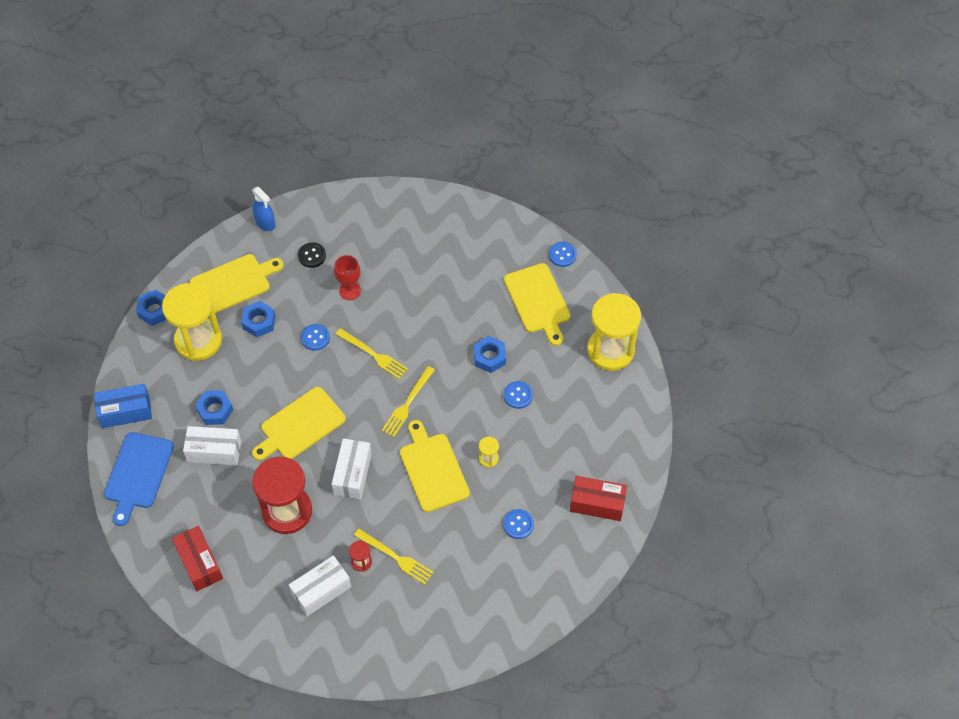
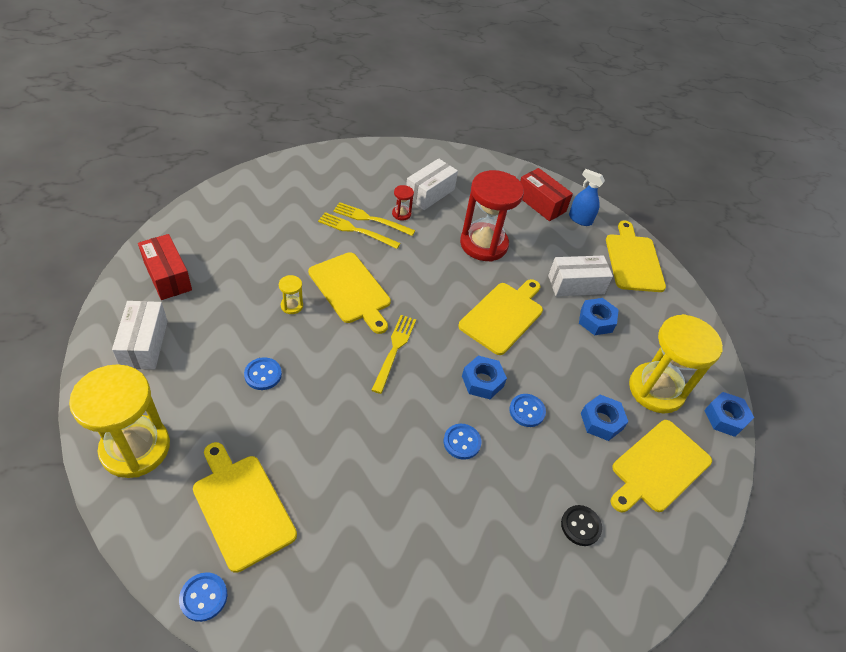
camera: 160 degrees right, 10 degrees down
(125, 411) = (680, 310): blue box -> none
(138, 473) = (633, 260): blue cutting board -> yellow cutting board
(265, 223) = (668, 570): blue spray bottle -> blue spray bottle (580, 219)
(350, 291) = (509, 480): red goblet -> none
(352, 474) = (432, 278): white box -> white box (144, 344)
(373, 355) = (450, 400): yellow fork -> yellow fork (356, 230)
(489, 357) = (304, 416): blue nut -> blue nut (482, 381)
(518, 524) = (254, 252): blue button -> blue button (462, 442)
(597, 503) = (167, 276): red box -> red box turned 60 degrees clockwise

